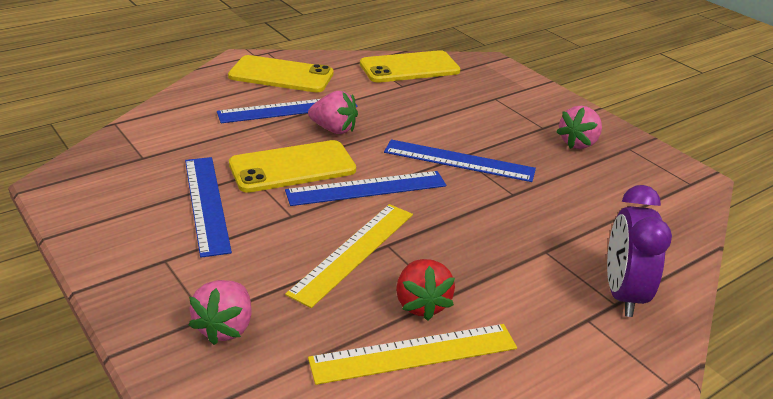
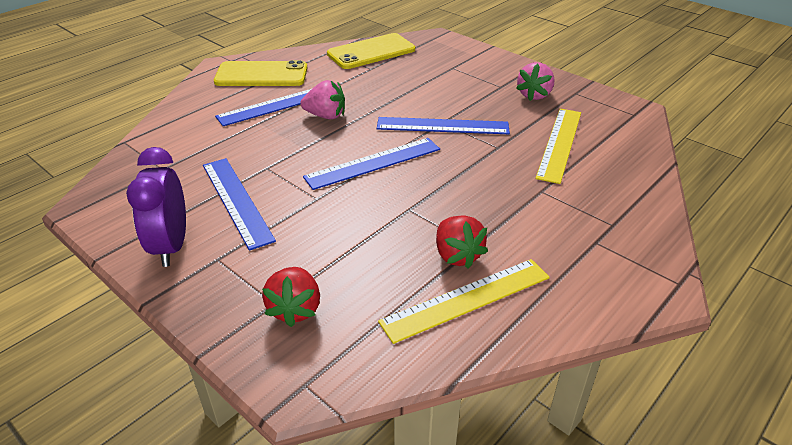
camera: 10 degrees left, 5 degrees up
(225, 327) = (295, 309): pink strawberry -> red strawberry
(292, 167) = (302, 155): yellow phone -> none
(353, 252) = (383, 221): yellow ruler -> yellow ruler (559, 144)
(622, 294) = (616, 215): purple clock -> purple clock (171, 246)

